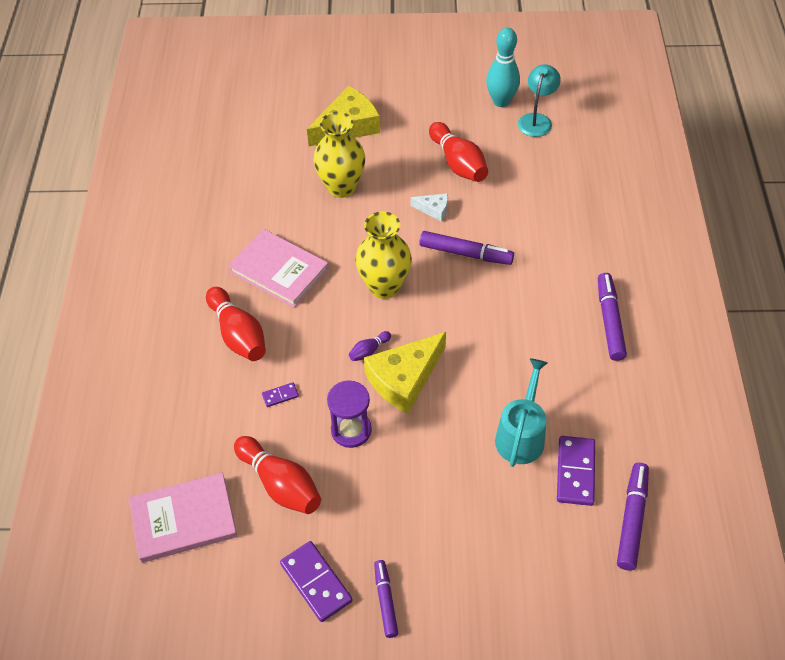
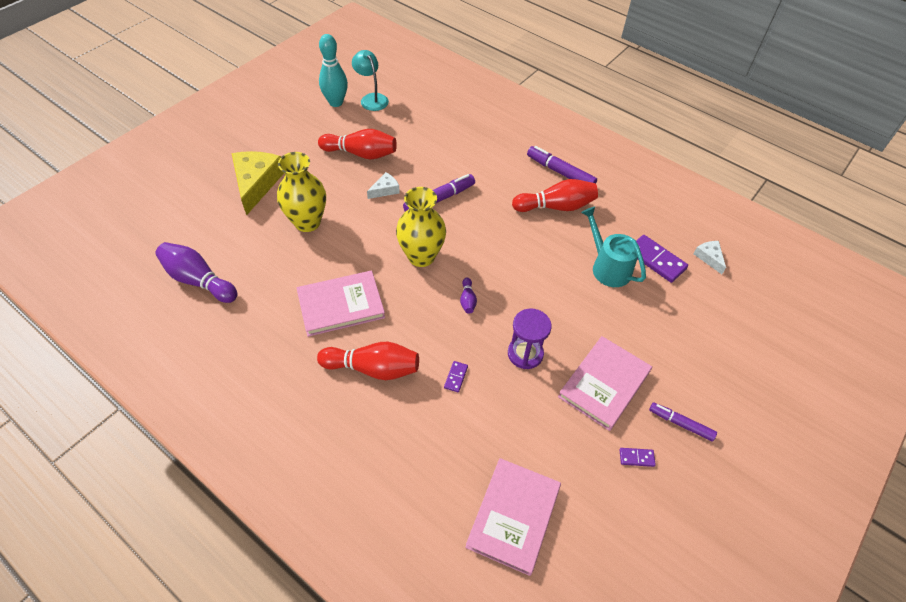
camera: 55 degrees left, 0 degrees up
(218, 170) = (198, 280): none -> purple bowling pin
(280, 484) = (534, 427): red bowling pin -> red bowling pin (556, 206)
(316, 582) = (636, 457): purple domino -> purple domino, size x0.50
(374, 512) = (604, 384): none -> pink book
(404, 379) = (509, 296): yellow cheese -> none
(631, 519) = (709, 258): purple marker -> white cheese

